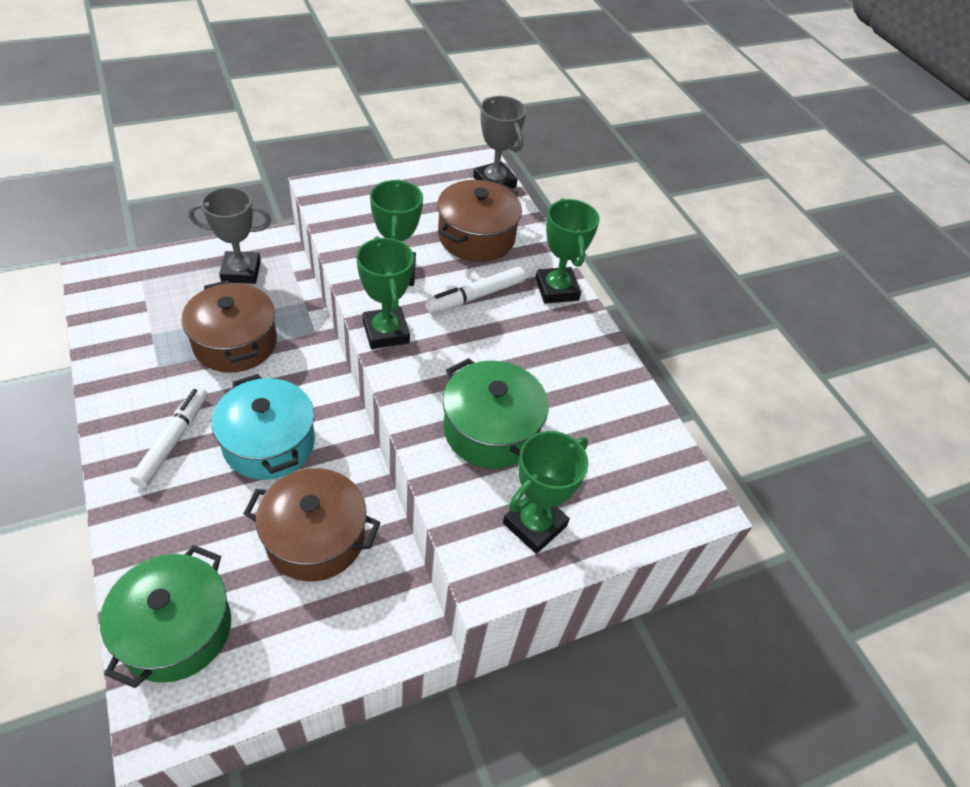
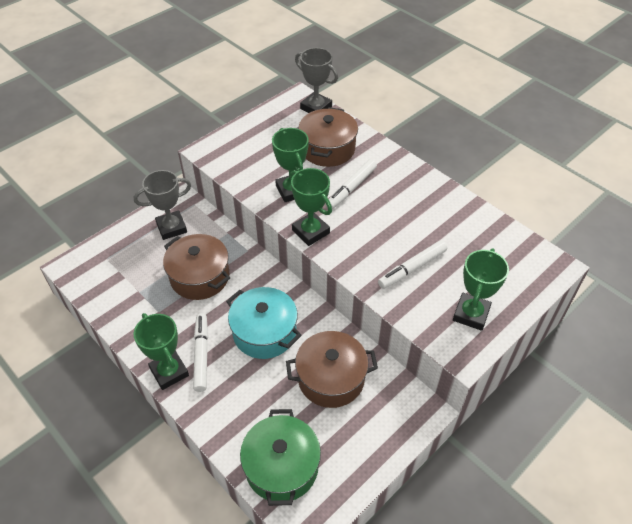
camera: 15 degrees left, 0 degrees up
(491, 430) = (412, 268): green pot -> white marker
(556, 289) = (398, 166): green trophy -> green trophy (169, 372)

